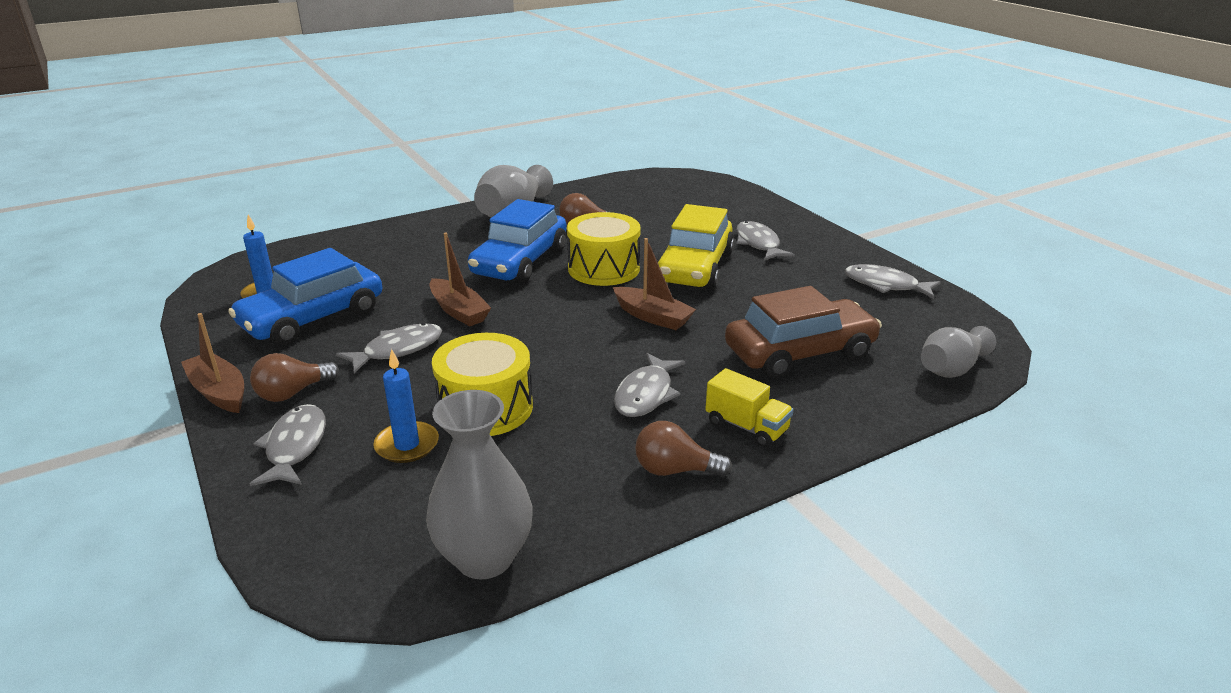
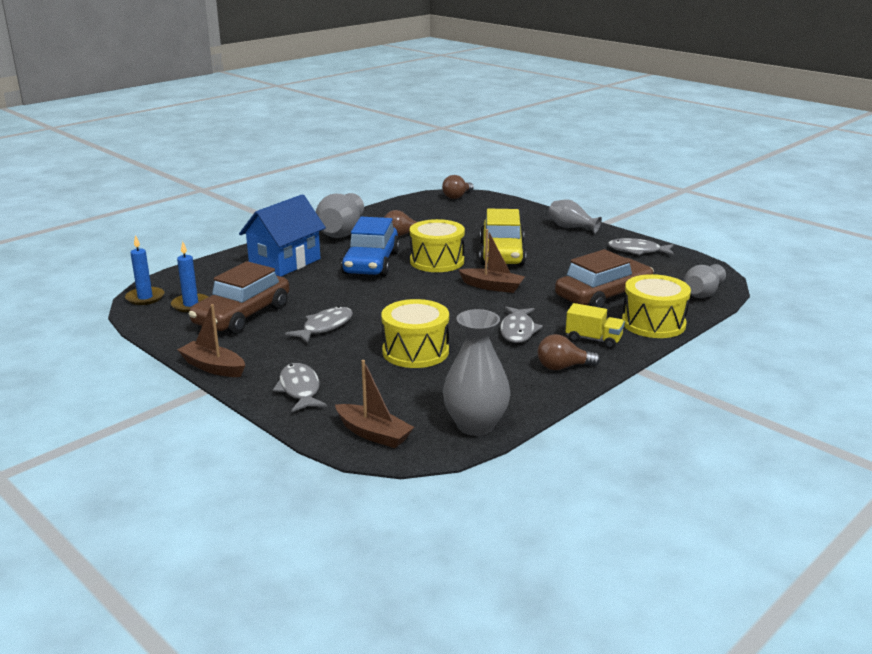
camera: 15 degrees left, 5 degrees down
(293, 393) = (269, 361): brown light bulb -> brown light bulb (457, 196)
(313, 318) = (242, 315): blue car -> brown car
(407, 445) = (378, 378): blue candle -> blue candle (145, 298)
(418, 248) = (285, 262): none -> blue house
(459, 311) = (350, 299): brown boat -> brown boat (373, 434)
(758, 244) = (537, 234): grey fish -> none
(810, 239) = (571, 228): none -> grey vase
(851, 411) = (653, 323): none -> yellow drum

